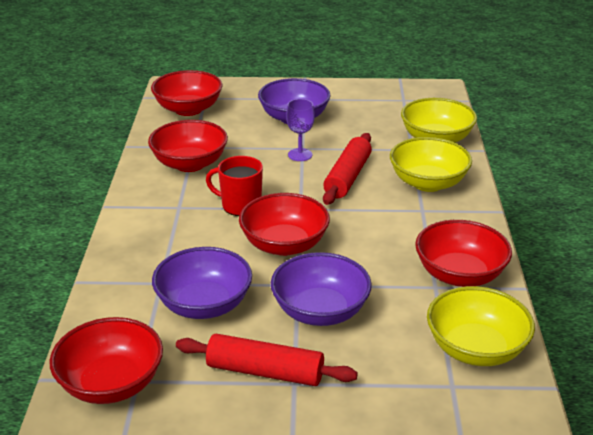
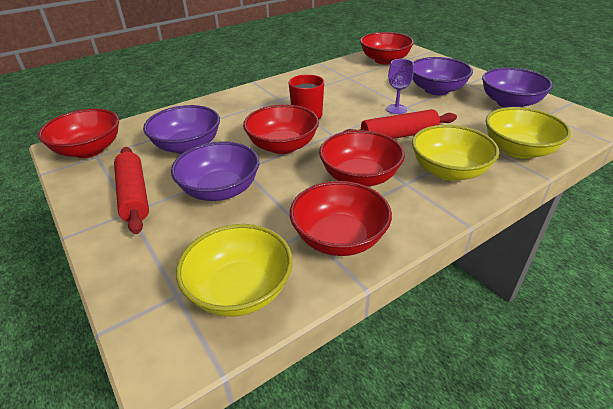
camera: 55 degrees right, 5 degrees up
(190, 164) = (328, 83): red bowl -> red bowl (359, 177)
(365, 101) = (510, 103): none -> purple bowl

